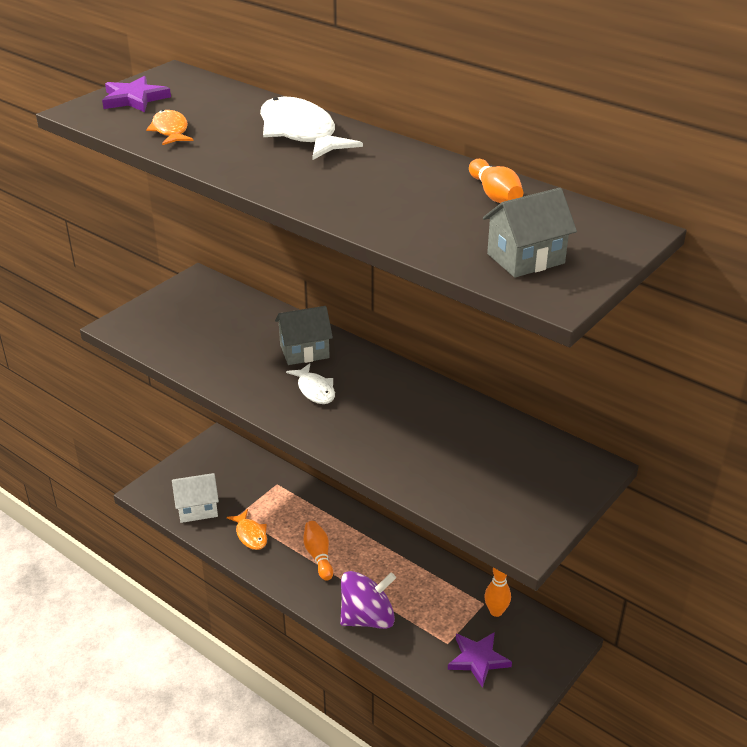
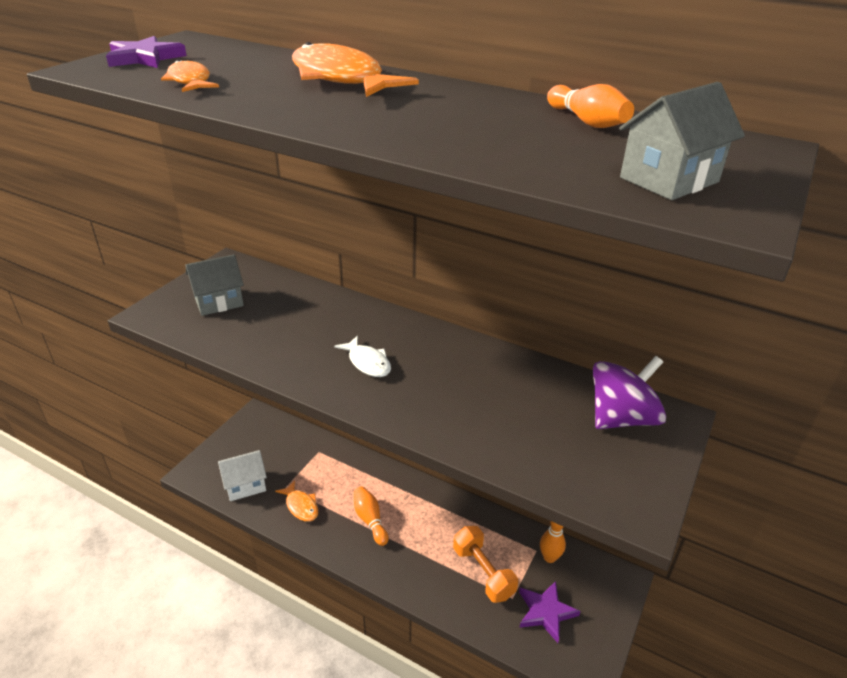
camera: 10 degrees left, 0 degrees up
(300, 133) = (341, 79): white fish -> orange fish
(304, 351) = (348, 324): grey house -> grey house (219, 302)
(367, 618) = (430, 580): purple spinning top -> purple spinning top (621, 418)
(423, 617) = (483, 572): none -> orange dumbbell

